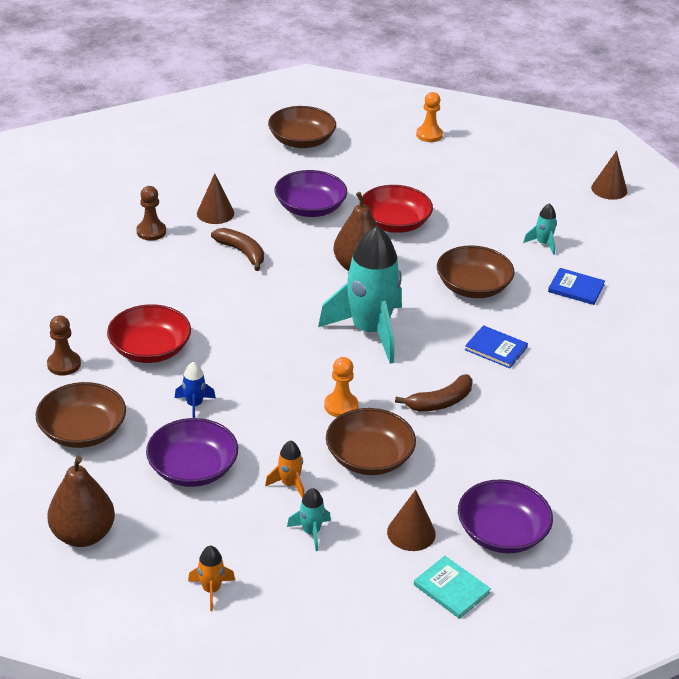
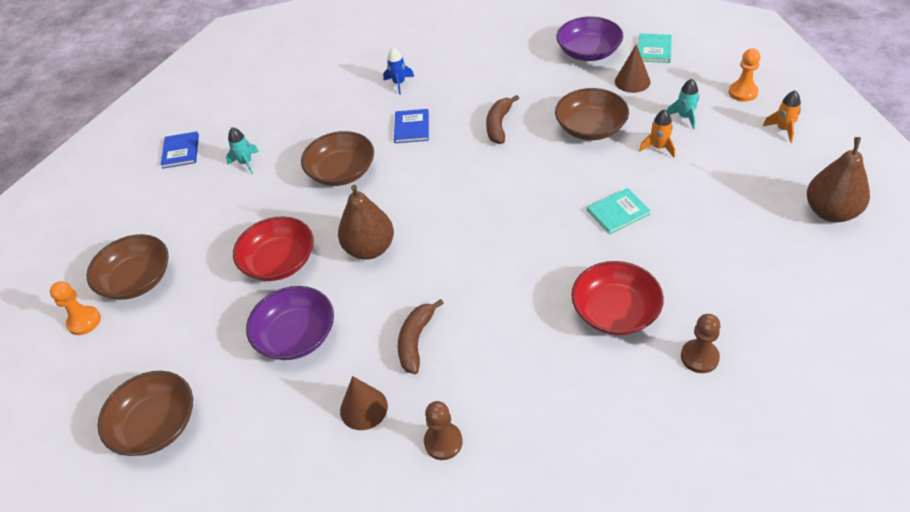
camera: 115 degrees left, 10 degrees up
(83, 431) = (750, 284): brown bowl -> brown bowl (137, 280)
(193, 469) = (705, 199): purple bowl -> none
(194, 405) = (645, 240): blue rocket -> blue rocket (399, 83)
(241, 409) = (618, 212): none -> turquoise book
(341, 406) = (556, 166): orange pawn -> orange pawn (743, 92)
(370, 331) = (454, 196): turquoise rocket -> none
(440, 402) = (499, 125): brown banana -> brown banana turned 105 degrees counterclockwise
(576, 288) = (298, 123): blue book -> blue book (181, 151)
(609, 189) = (128, 162): brown cone -> none

